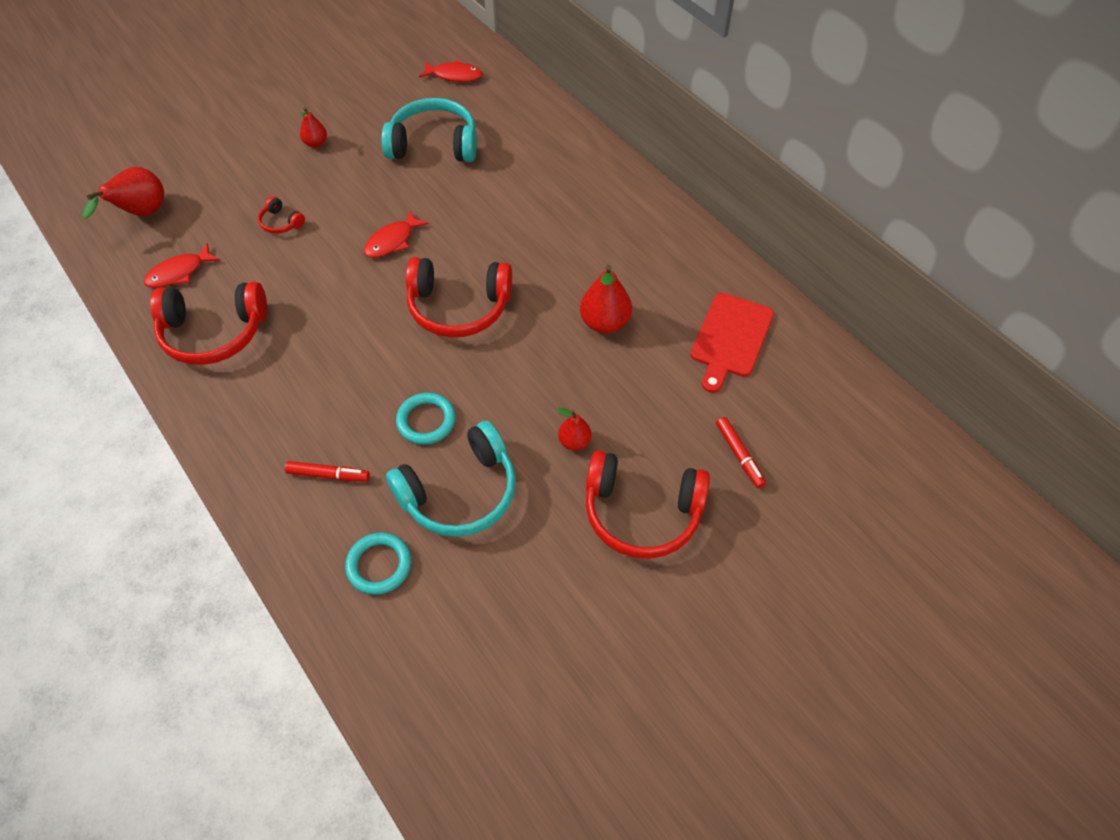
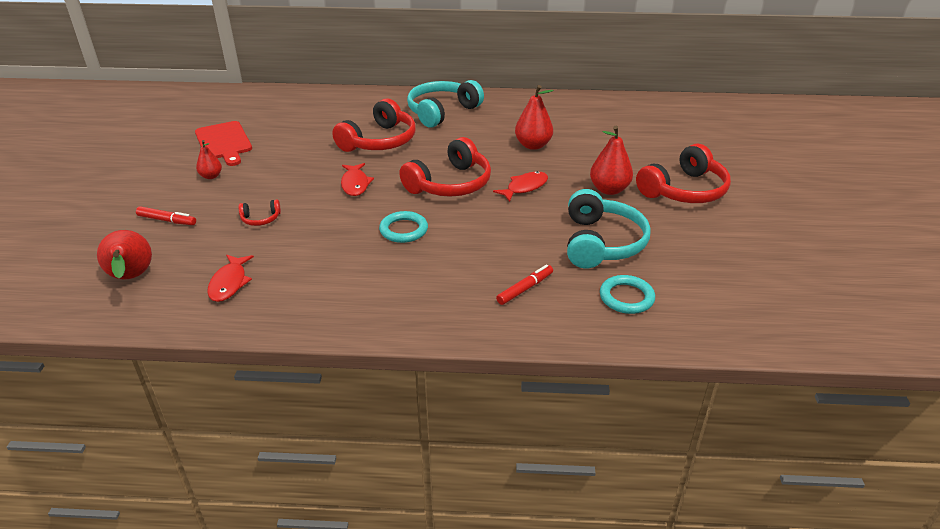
camera: 50 degrees left, 20 degrees down
(214, 332) = (318, 289): red headphones -> red headphones (379, 141)
(426, 421) = (528, 232): turquoise ring -> turquoise ring (403, 230)
(434, 144) = (297, 137): turquoise headphones -> turquoise headphones (442, 112)
(454, 75) = (251, 108): red fish -> red fish (524, 187)
(574, 442) = (609, 190): red pear -> red pear, size x1.69
(730, 338) = (594, 118): red cutting board -> red cutting board (224, 142)
(739, 455) = (676, 148): red marker -> red marker (167, 220)

